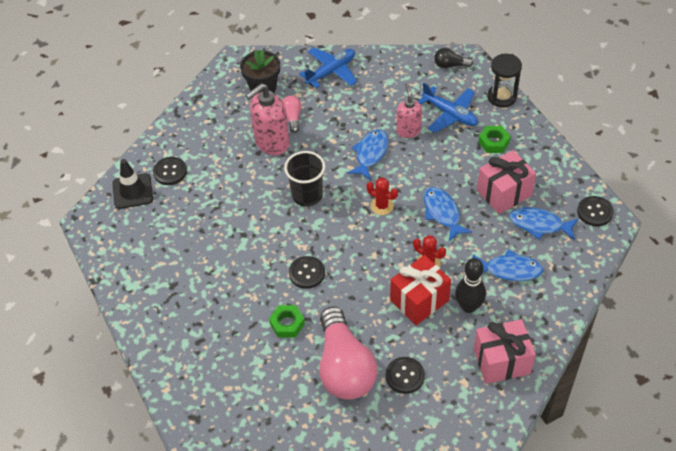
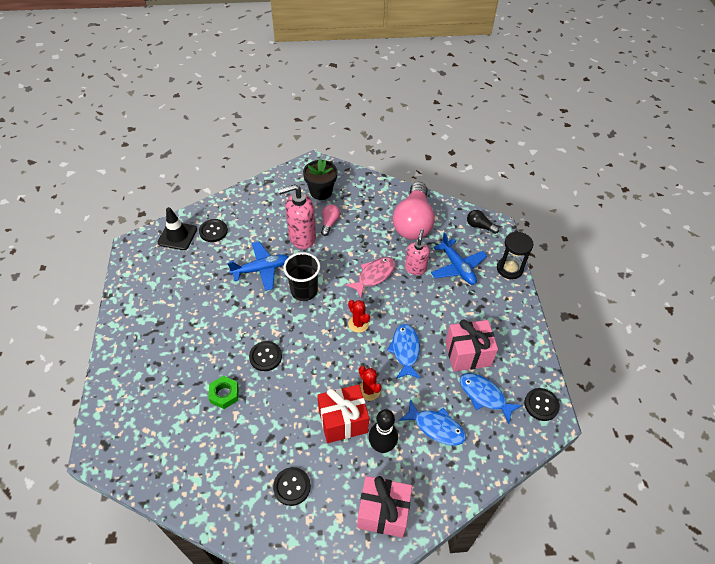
camera: 20 degrees right, 0 degrees up
(331, 72) = (380, 198): blue plane -> blue plane (261, 269)
(344, 367) = (247, 454): pink light bulb -> pink light bulb (413, 222)
(370, 154) = (374, 276): blue fish -> pink fish
(494, 142) = (482, 305): green nut -> none

